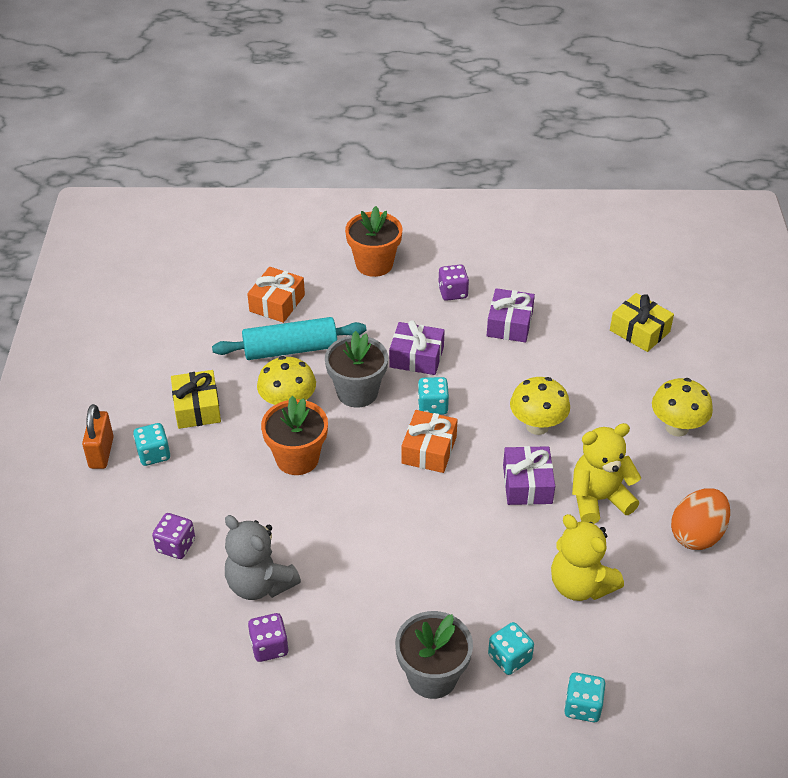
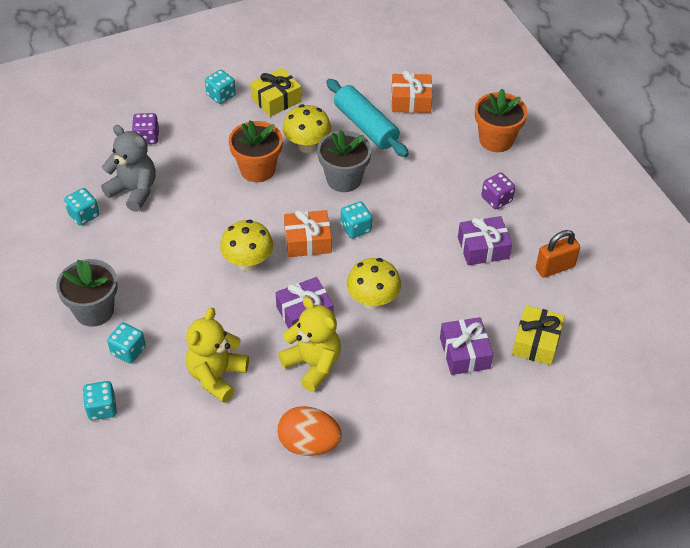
camera: 65 degrees right, 5 degrees up
(101, 452) = (208, 70): orange padlock -> orange padlock (555, 267)
(259, 584) = (134, 191): grey teddy bear -> grey teddy bear turned 105 degrees clockwise
(269, 647) = (84, 215): purple dice -> turquoise dice
(416, 357) = (404, 201): purple gift -> purple gift (464, 353)
(677, 427) = (428, 400): yellow mushroom -> yellow mushroom (248, 263)

